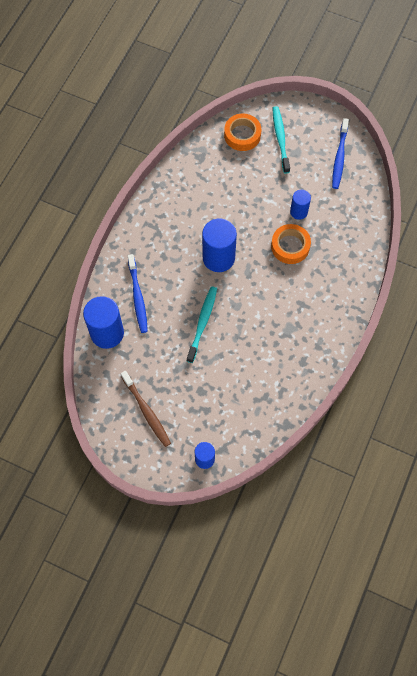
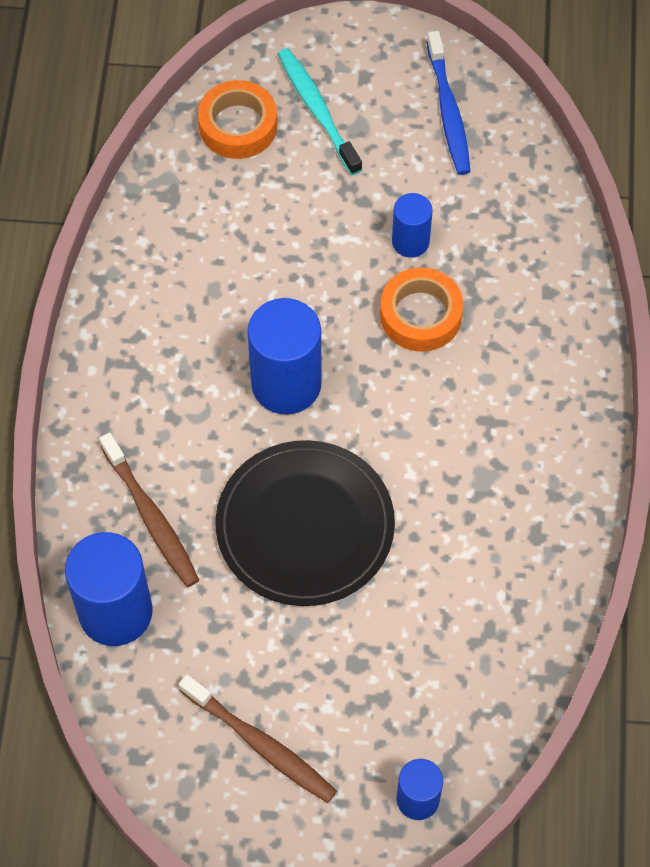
camera: 20 degrees left, 5 degrees down
(137, 296) = (151, 516): blue toothbrush -> brown toothbrush
(202, 323) = (305, 526): turquoise toothbrush -> black plate

